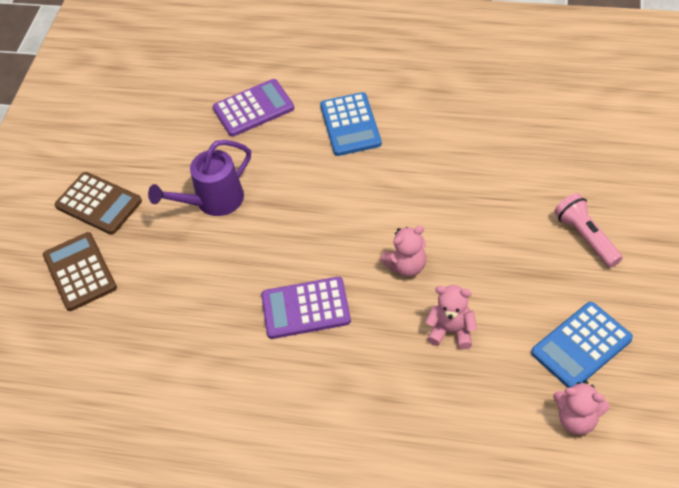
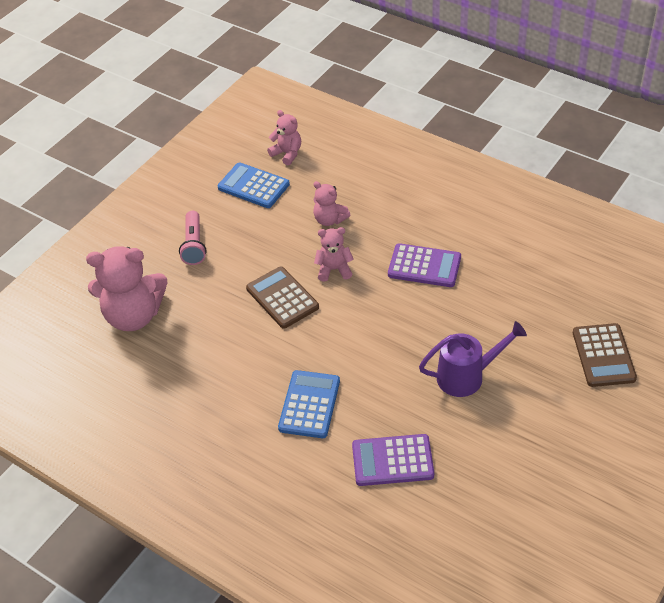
camera: 160 degrees left, 5 degrees down
(98, 204) = (576, 414): brown calculator -> brown calculator (282, 298)
(579, 140) = (133, 316): none -> pink teddy bear
(581, 346) = (253, 186): blue calculator -> blue calculator turned 135 degrees counterclockwise

